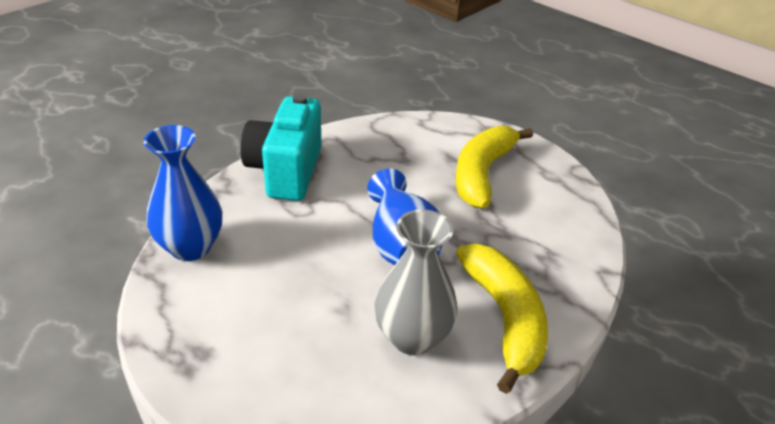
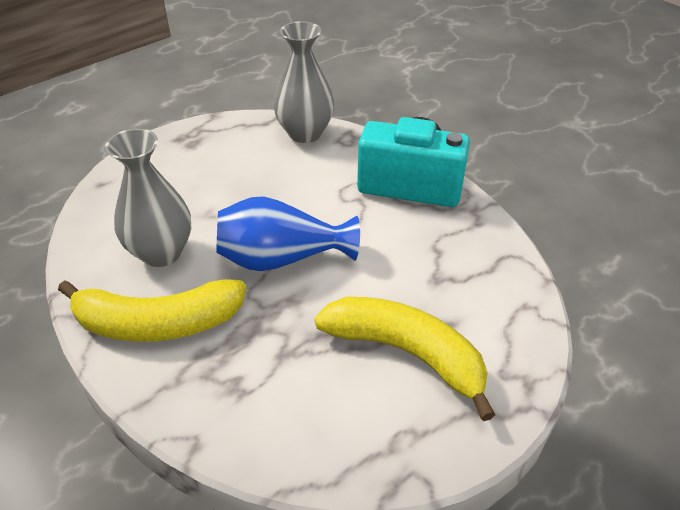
camera: 100 degrees right, 5 degrees up
(190, 247) = (305, 133): blue vase -> grey vase

